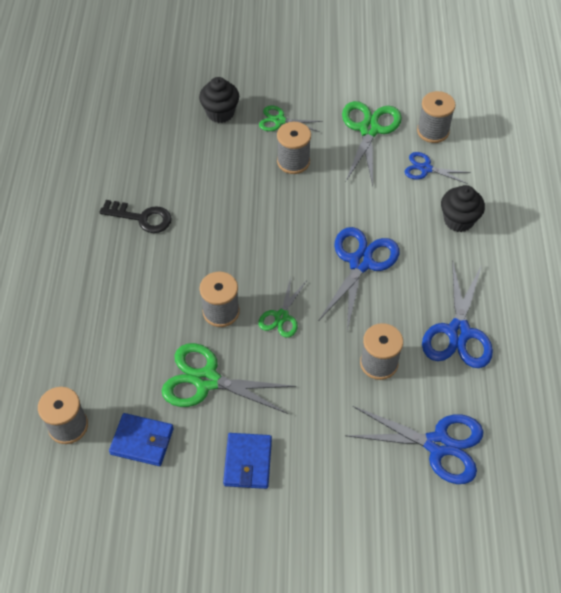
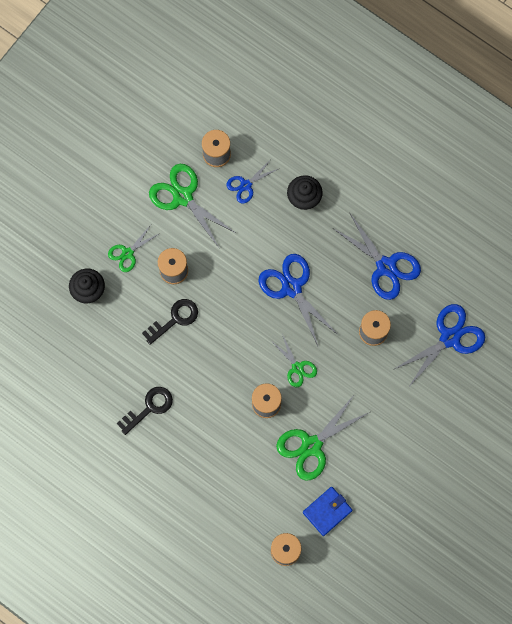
camera: 55 degrees left, 20 degrees up
(246, 188) = (174, 319): none -> black key
(248, 462) = (385, 457): blue wallet -> none

